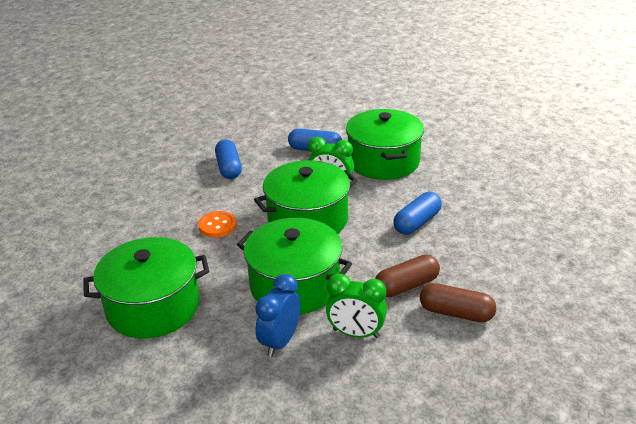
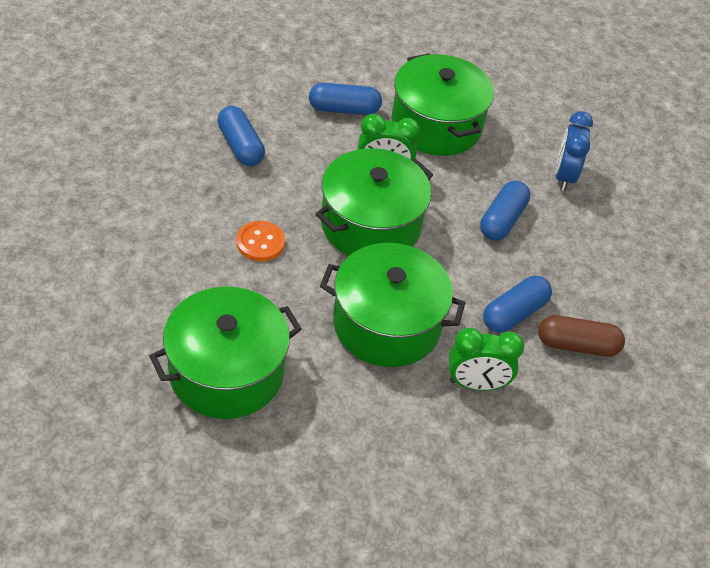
camera: 20 degrees left, 15 degrees up
(280, 342) = (395, 404): blue clock -> blue clock (564, 176)
(406, 286) = (514, 313): brown capsule -> blue capsule

